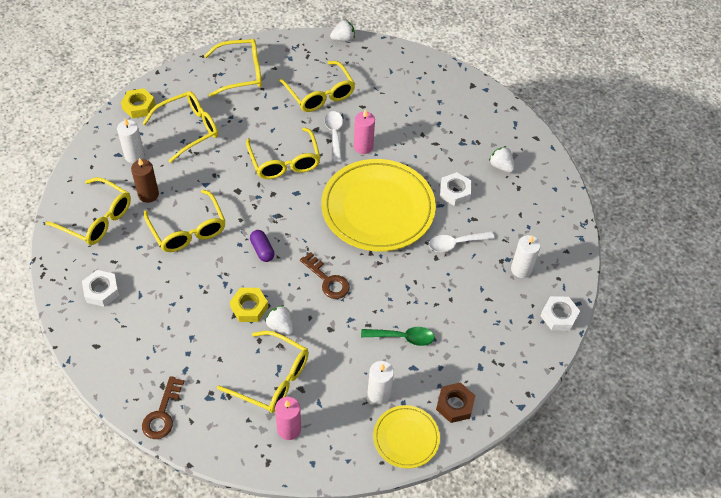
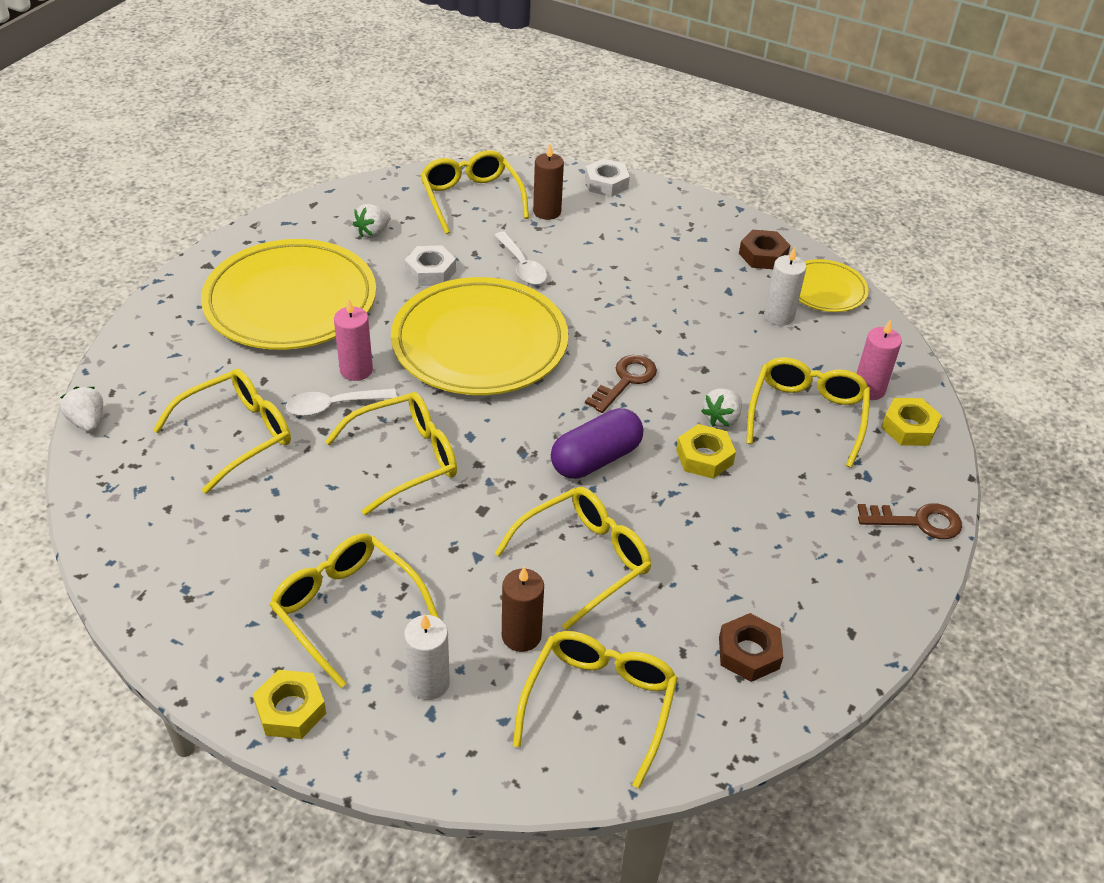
camera: 100 degrees left, 10 degrees down
(101, 291) = (749, 653): white nut -> brown nut
(241, 73) = (184, 555): yellow glasses -> yellow glasses (471, 199)
(245, 442) = (909, 427): none -> yellow nut
(262, 250) = (596, 459): purple capsule -> purple capsule, size x1.71
(402, 337) = (689, 302): green spoon -> none
(432, 121) = (290, 301): none -> yellow plate
(521, 269) = (547, 212): white candle -> brown candle

